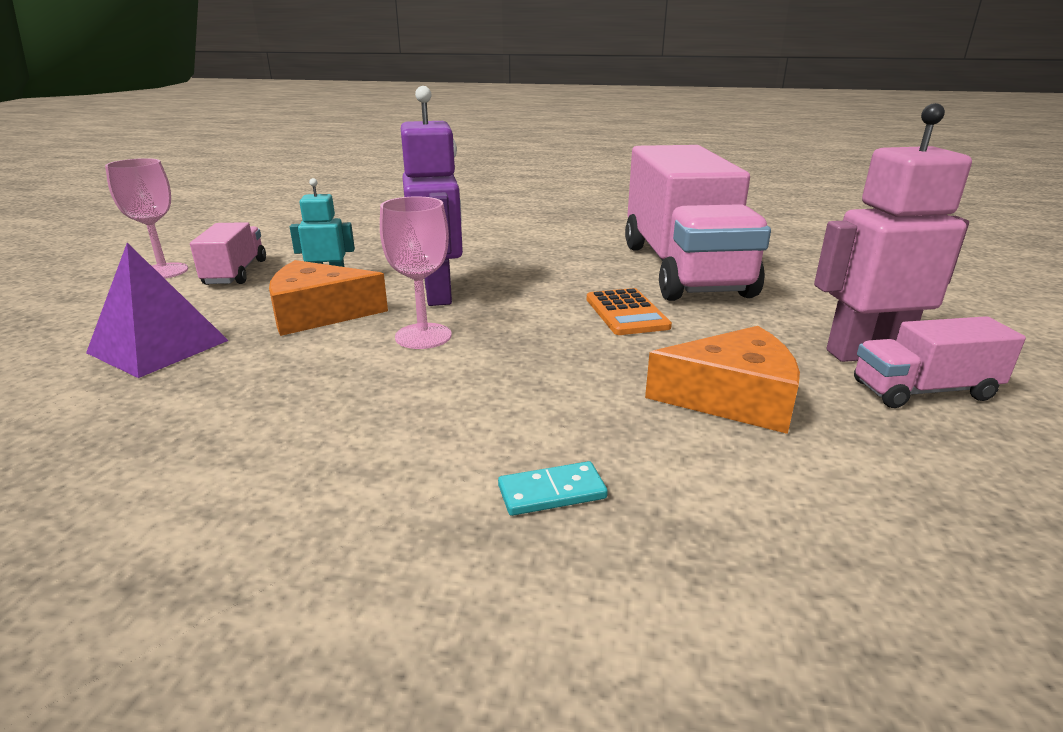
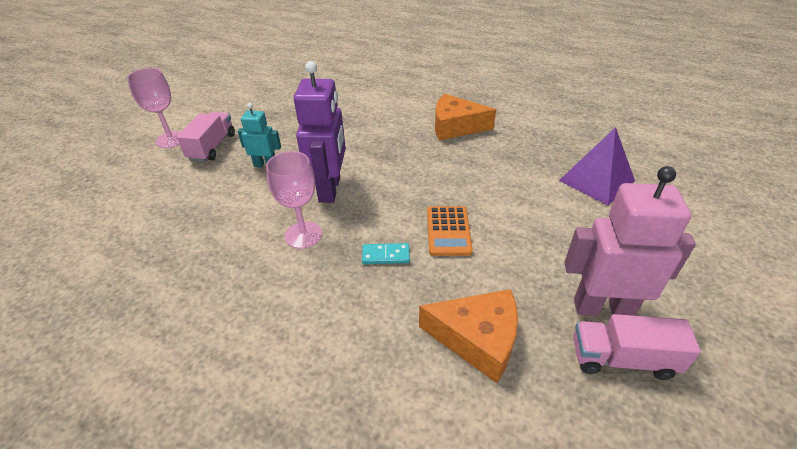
camera: 15 degrees right, 15 degrees up
(159, 346) = (148, 219): purple pyramid -> purple pyramid (597, 180)
(319, 314) = (248, 200): orange cheese -> orange cheese (455, 127)
(552, 492) = (321, 404): turquoise domino -> turquoise domino (386, 255)
(683, 269) = (515, 183): pink truck -> none

